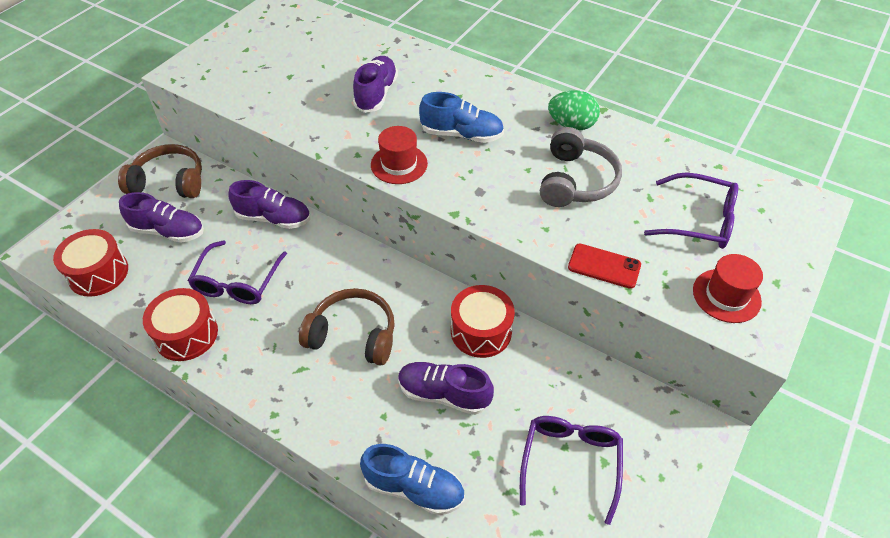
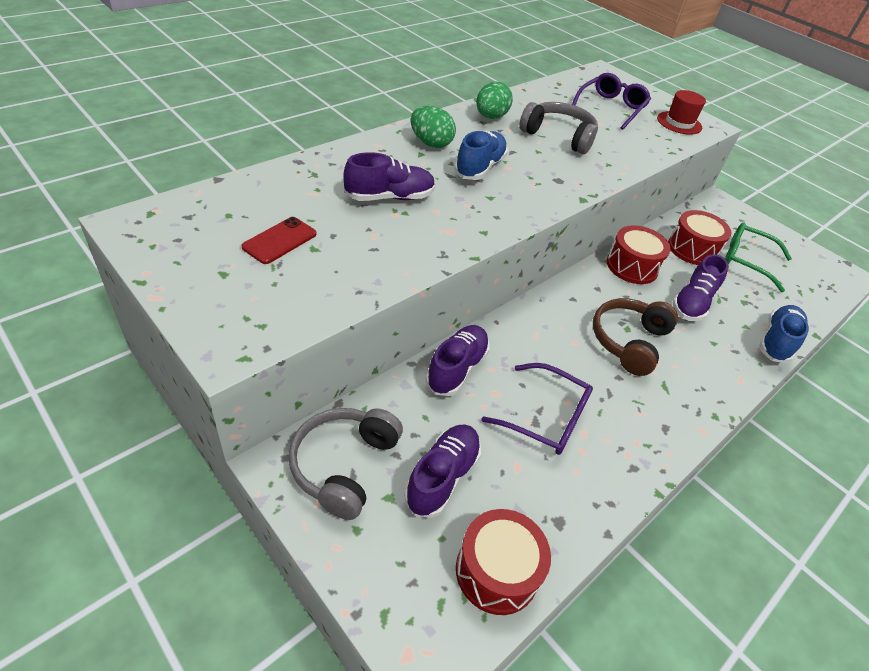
camera: 80 degrees left, 5 degrees down
(169, 182) = (344, 465): brown headphones -> grey headphones
(186, 334) = (614, 476): red drum -> red drum (692, 249)
(376, 94) = (389, 197): purple shoe -> purple shoe turned 135 degrees clockwise
(399, 164) = (508, 211): red hat -> none
(481, 97) = (431, 143): none -> green egg
(570, 462) = (746, 260): purple glasses -> green glasses
(604, 266) = (650, 154): red phone -> red phone (279, 240)

